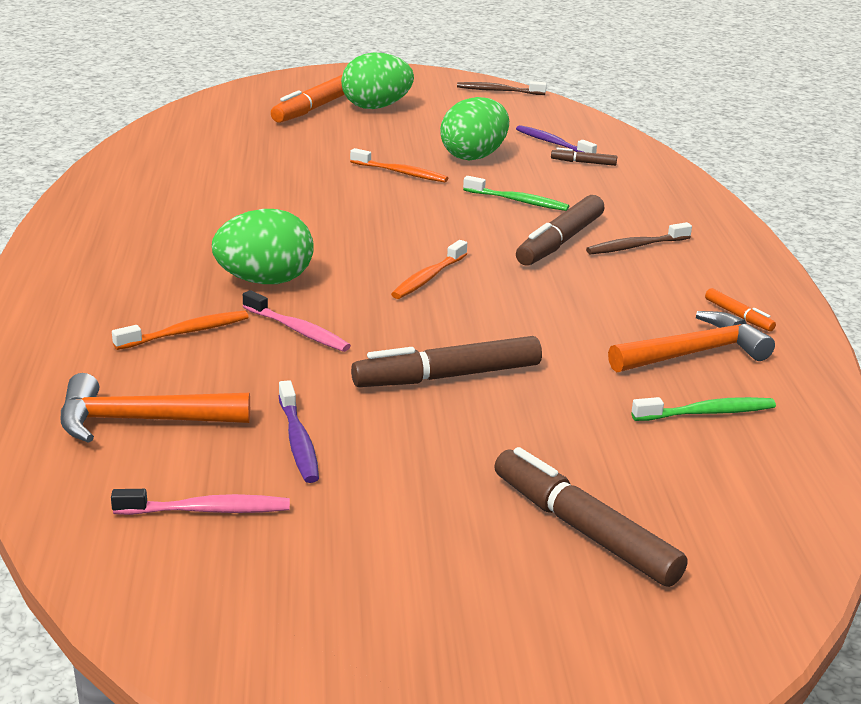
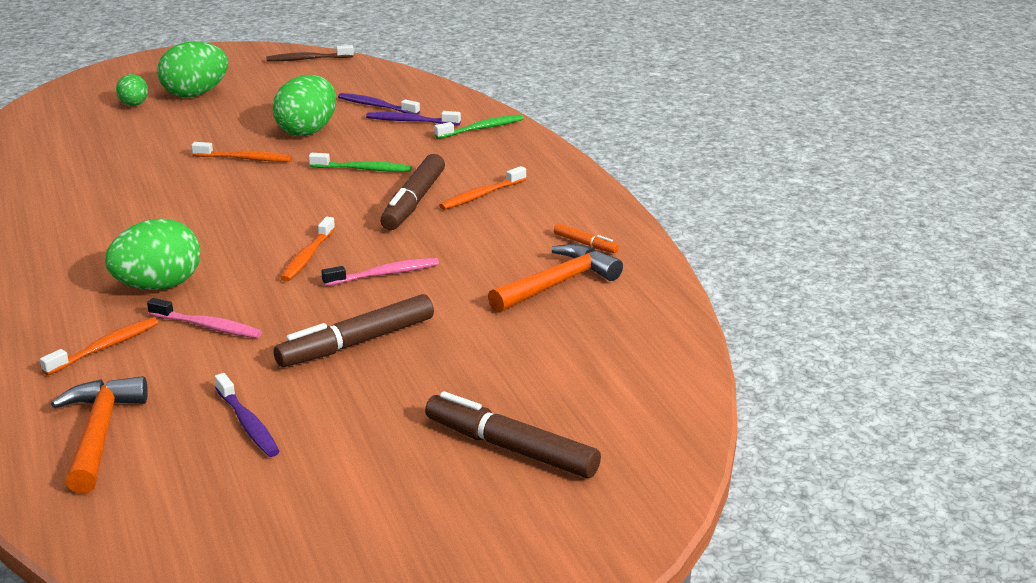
camera: 15 degrees left, 0 degrees up
(141, 421) = (99, 434): orange hammer -> orange hammer turned 105 degrees clockwise
(207, 510) = (193, 497): pink toothbrush -> pink toothbrush (384, 274)
(313, 108) = (134, 105): orange marker -> green egg
(583, 162) = (410, 121): brown marker -> purple toothbrush
(635, 246) = (481, 195): brown toothbrush -> orange toothbrush
(707, 413) = (582, 333): green toothbrush -> green toothbrush (482, 128)

